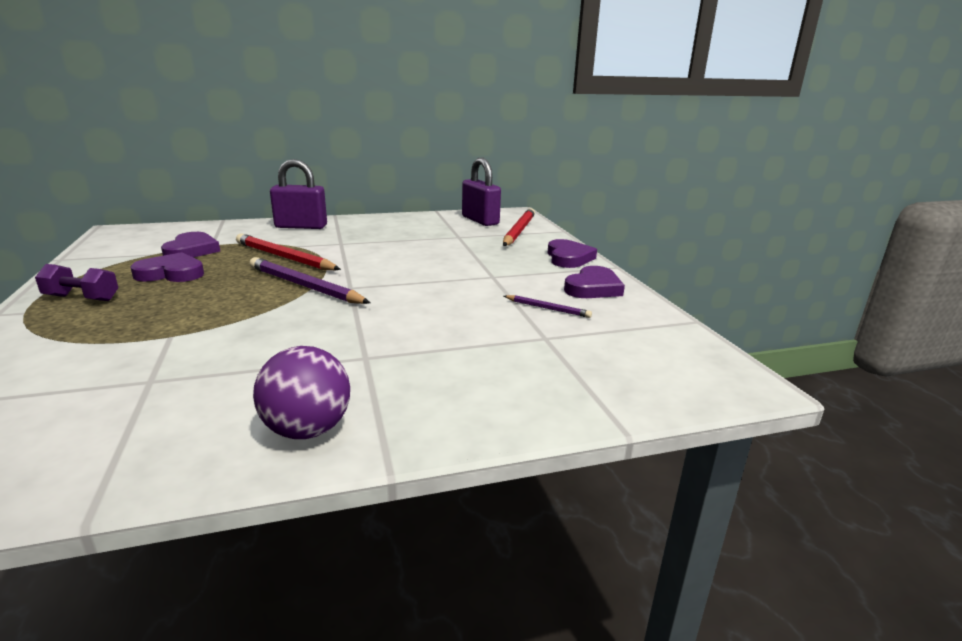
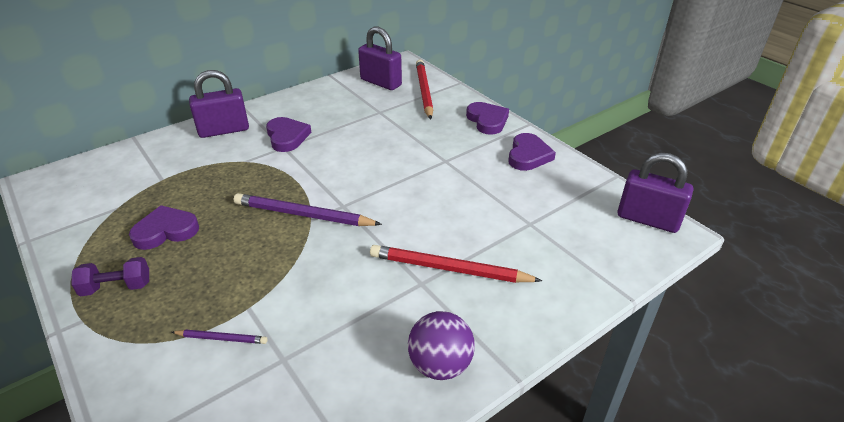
camera: 20 degrees left, 15 degrees up
(192, 250) = (151, 193): purple heart -> purple heart (287, 137)
(284, 257) = (250, 180): red pencil -> red pencil (449, 269)
(548, 308) = (511, 190): purple pencil -> purple pencil (222, 338)
(711, 365) = (647, 220): none -> purple padlock

